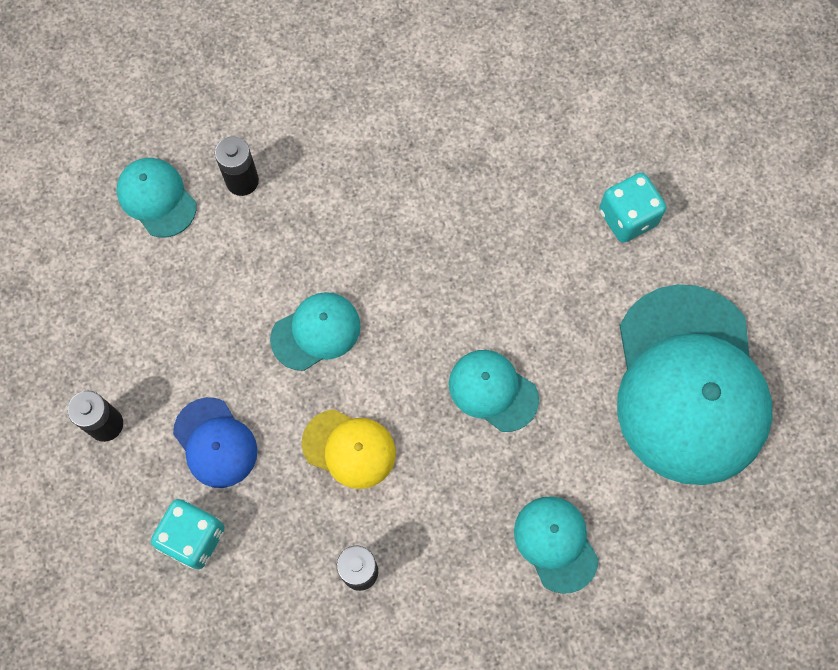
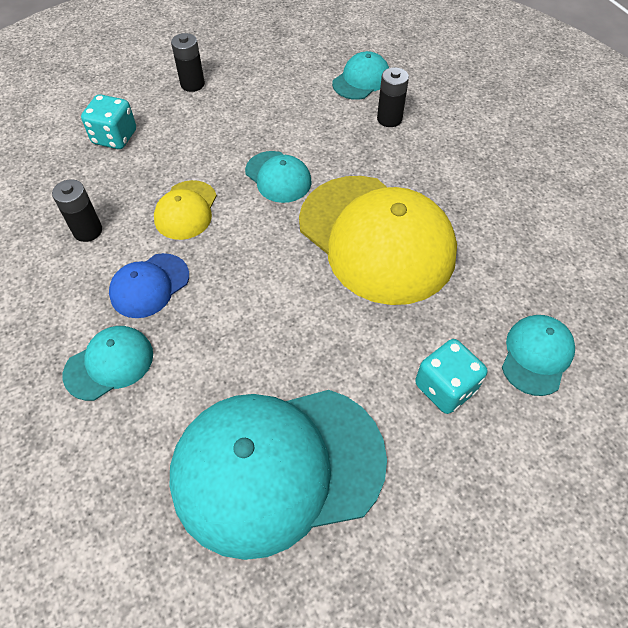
camera: 80 degrees right, 15 degrees down
(215, 443) = (184, 137): blue cap -> blue cap (149, 285)
(434, 239) = (376, 238): none -> yellow cap
(493, 391) = (246, 298): turquoise cap -> turquoise cap (536, 355)

